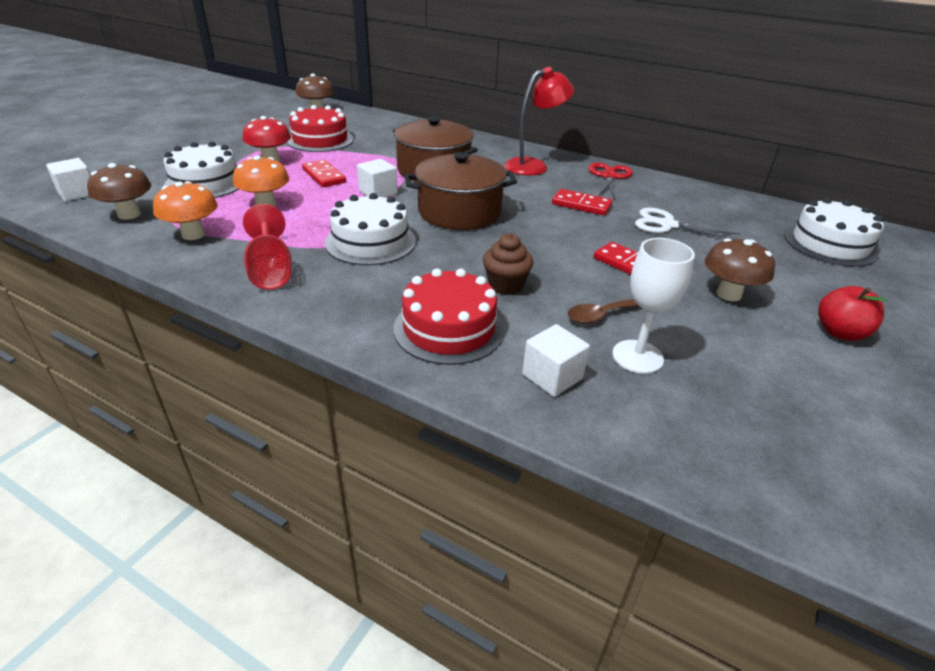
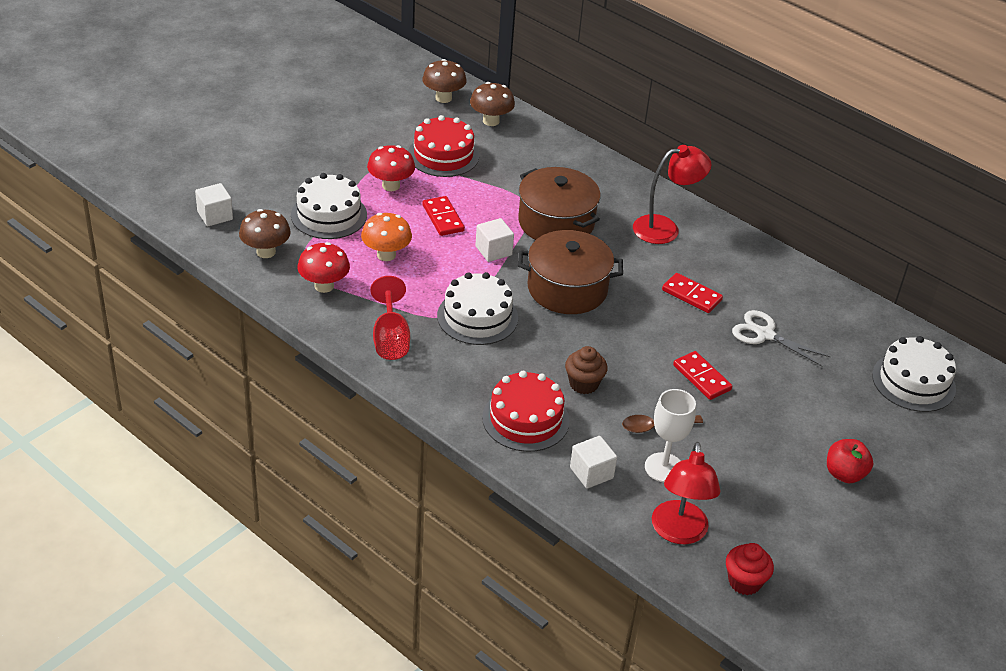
camera: 10 degrees right, 5 degrees up
(193, 234) = (324, 286): orange mushroom -> red mushroom
(609, 177) = (740, 256): red scissors -> none
(702, 434) = (679, 533): none -> red lamp
(728, 294) = (774, 423): brown mushroom -> brown mushroom (491, 121)
(833, 490) = (744, 582): none -> red cupcake

